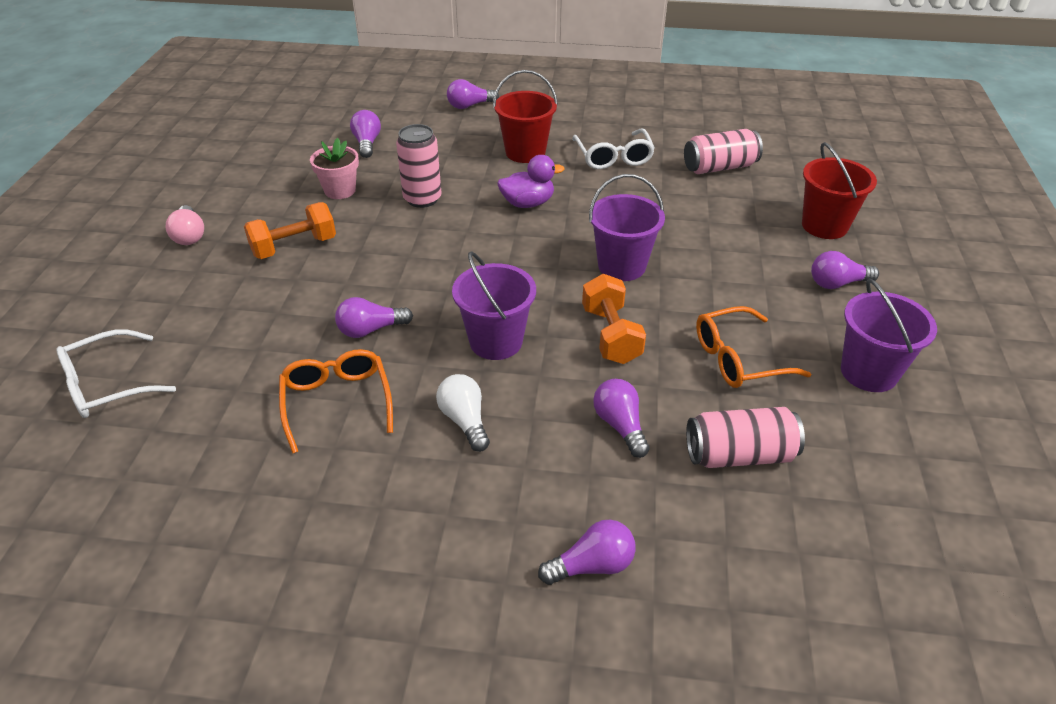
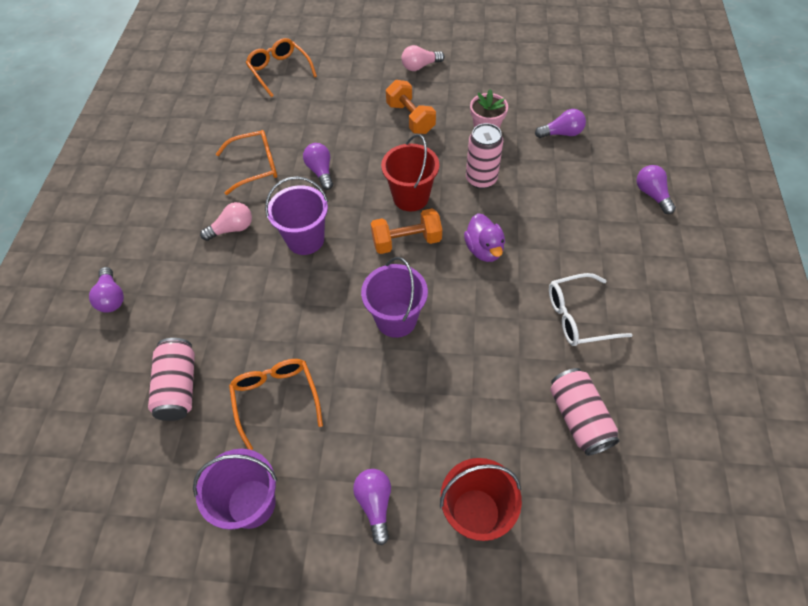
camera: 90 degrees right, 15 degrees up
(107, 385) = (279, 71): white glasses -> orange glasses
(465, 421) = (232, 229): white light bulb -> pink light bulb
(525, 152) = (571, 243): red bucket -> red bucket (411, 197)
(611, 335) = (308, 310): orange dumbbell -> orange dumbbell (406, 241)
(620, 426) = (216, 314): purple light bulb -> none

